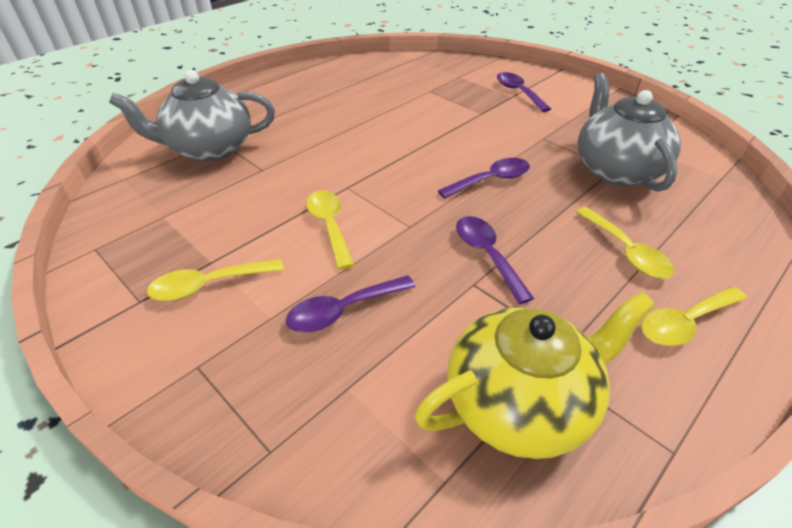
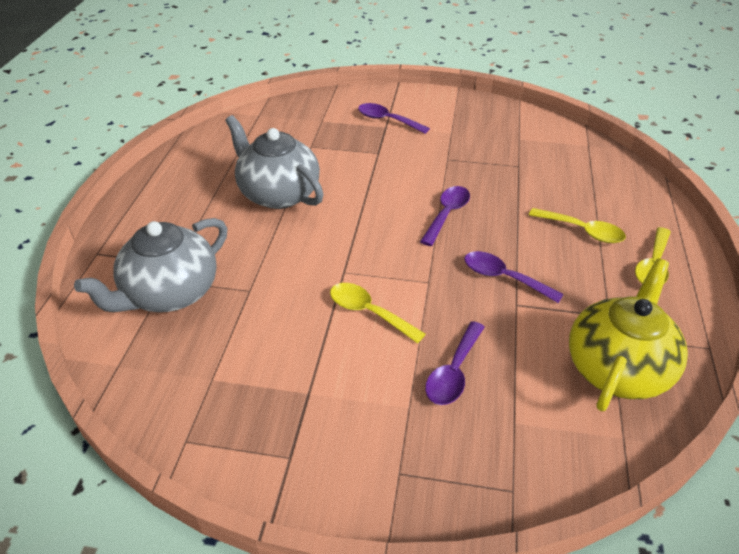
camera: 35 degrees left, 0 degrees up
(209, 285) = (331, 411): yellow spoon -> none
(616, 169) = (521, 167): grey teapot -> grey teapot (278, 193)

